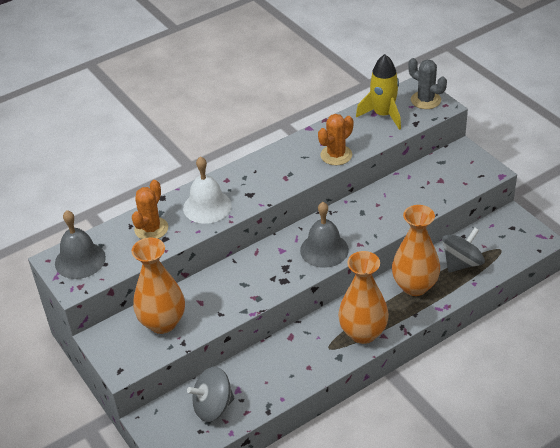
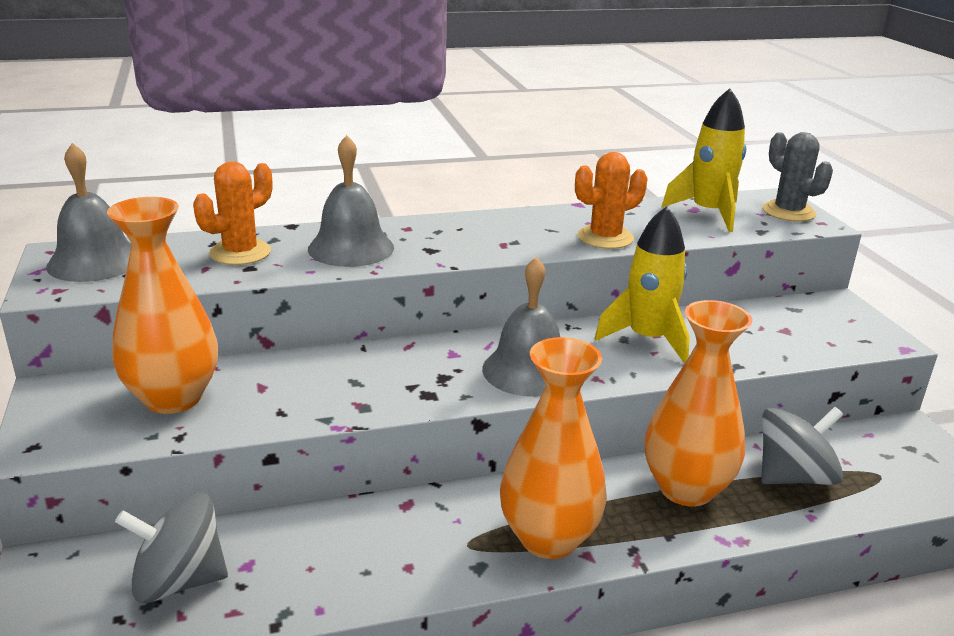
camera: 15 degrees right, 15 degrees down
(207, 206) = (351, 248): white bell -> grey bell
(374, 209) = (647, 339): none -> yellow rocket

